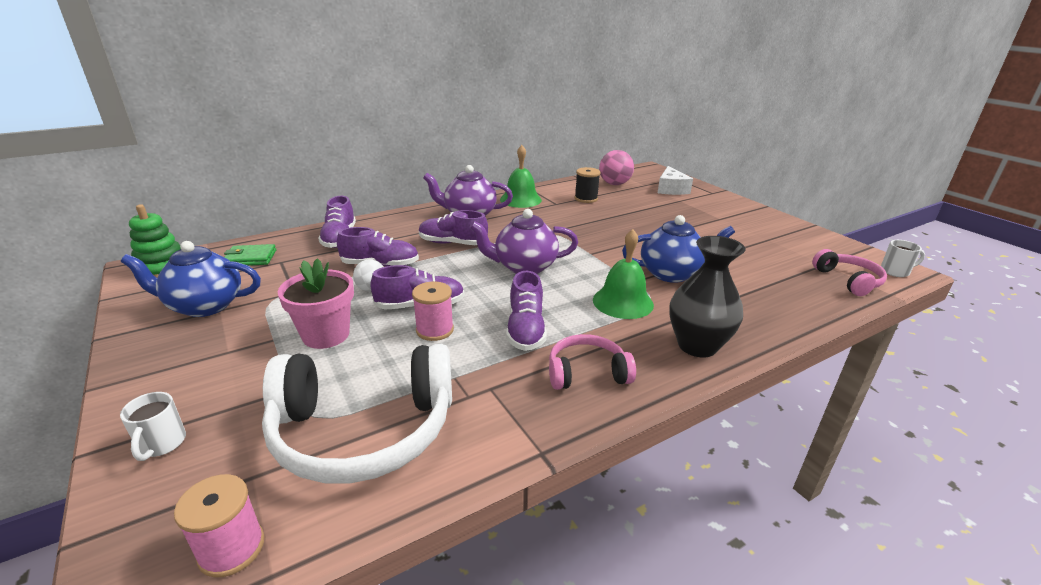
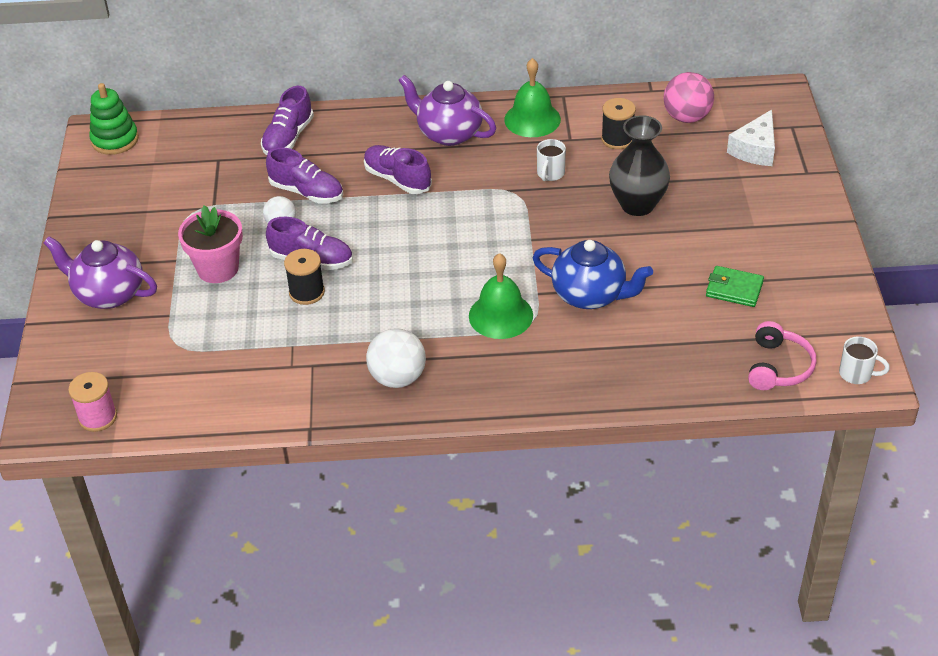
camera: 30 degrees right, 15 degrees up
(162, 444) = (76, 332): white mug -> white mug (550, 174)
(205, 306) = (136, 202): blue teapot -> none
(250, 258) = (193, 146): green wallet -> green wallet (734, 289)
(364, 430) = (204, 367): white headphones -> none
(435, 330) = (307, 292): pink spool -> black spool
(524, 267) = (444, 238): purple teapot -> purple teapot (109, 294)
(525, 330) = (383, 318): purple shoe -> none
(587, 373) = (397, 378): pink headphones -> white ball
(697, 346) = (518, 385): black vase -> black vase (637, 205)

